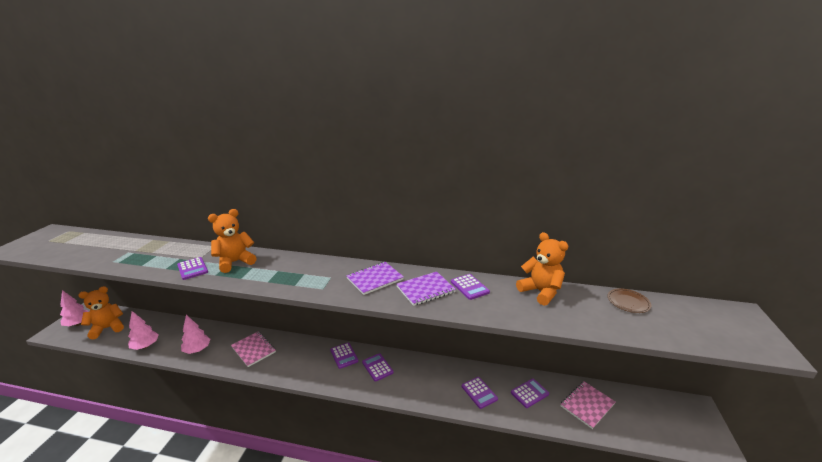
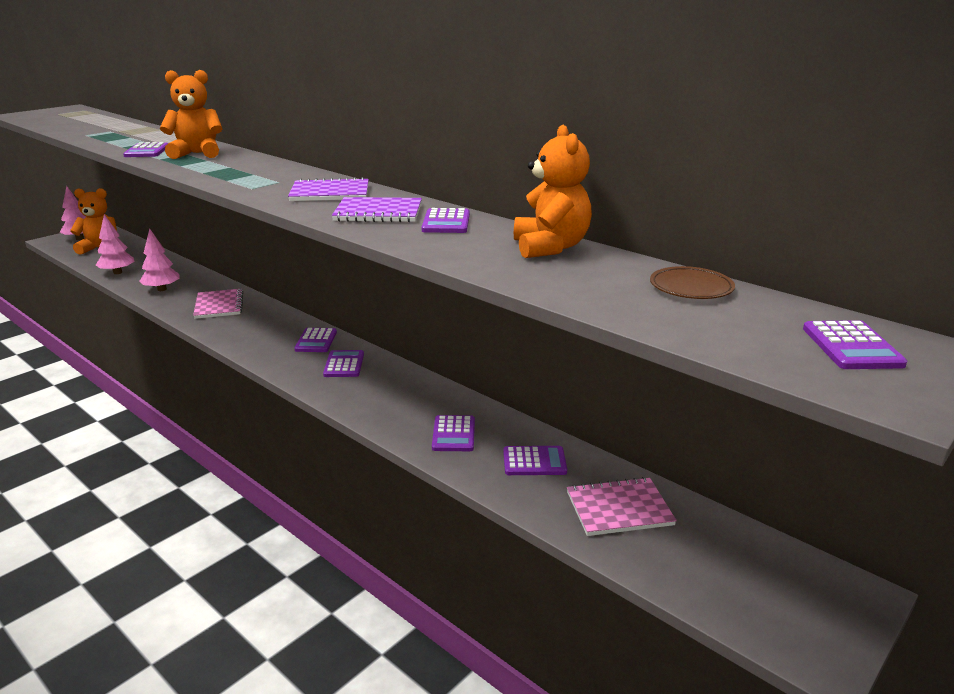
camera: 30 degrees right, 0 degrees up
(721, 321) = (851, 346): none -> purple calculator

